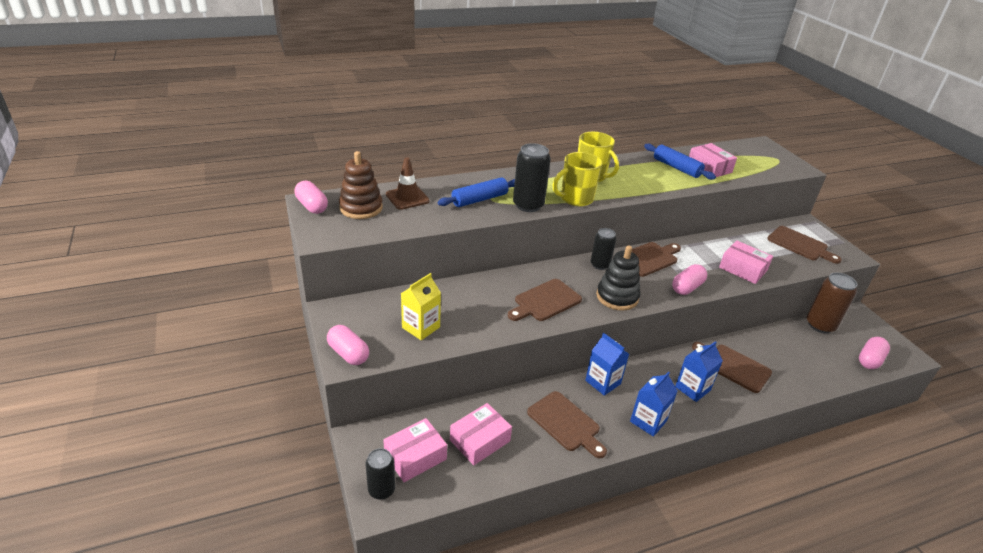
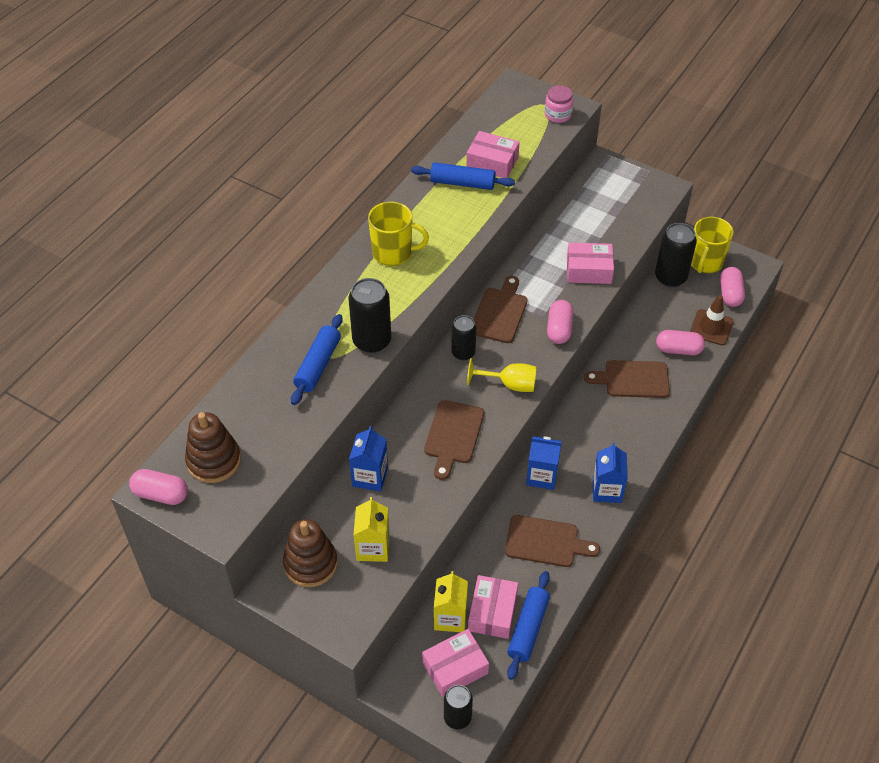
camera: 35 degrees left, 15 degrees up
(348, 354) = (339, 624): pink capsule -> pink capsule (678, 349)
(372, 312) = (310, 563): none -> brown stacking toy
(407, 198) = (244, 413): brown traffic cone -> brown traffic cone (711, 327)
(415, 457) = (455, 668): pink box -> pink box turned 45 degrees clockwise
(446, 423) = (450, 617): none -> yellow carton
(495, 469) = (528, 629): none -> blue rolling pin
(575, 199) = (407, 300): yellow mug -> yellow mug (705, 263)
(617, 297) = (510, 384): black stacking toy -> yellow goblet
(692, 388) = (617, 428): blue carton -> blue carton (370, 477)
(784, 167) = (558, 115): none -> pink jar
(800, 245) = (615, 201): brown cutting board -> none
(820, 325) = (670, 277): brown can -> black can

